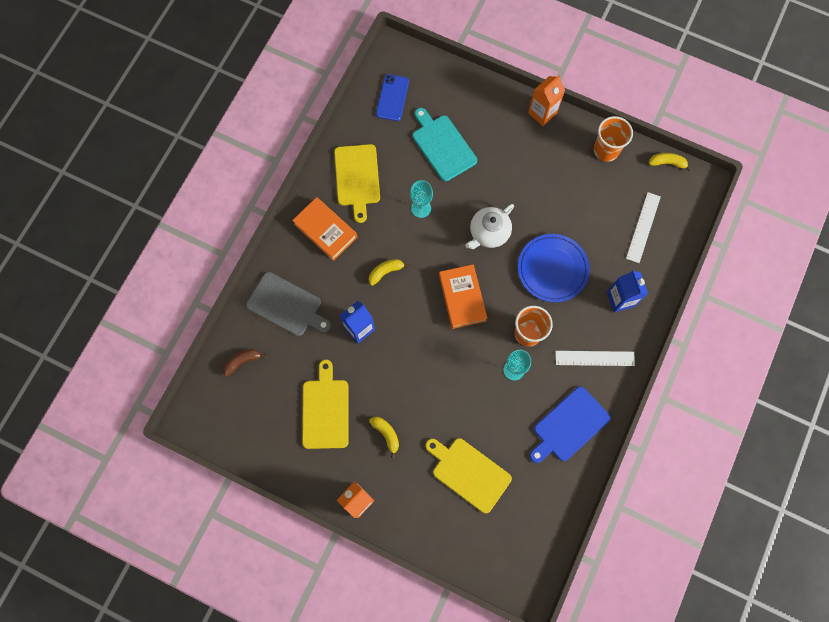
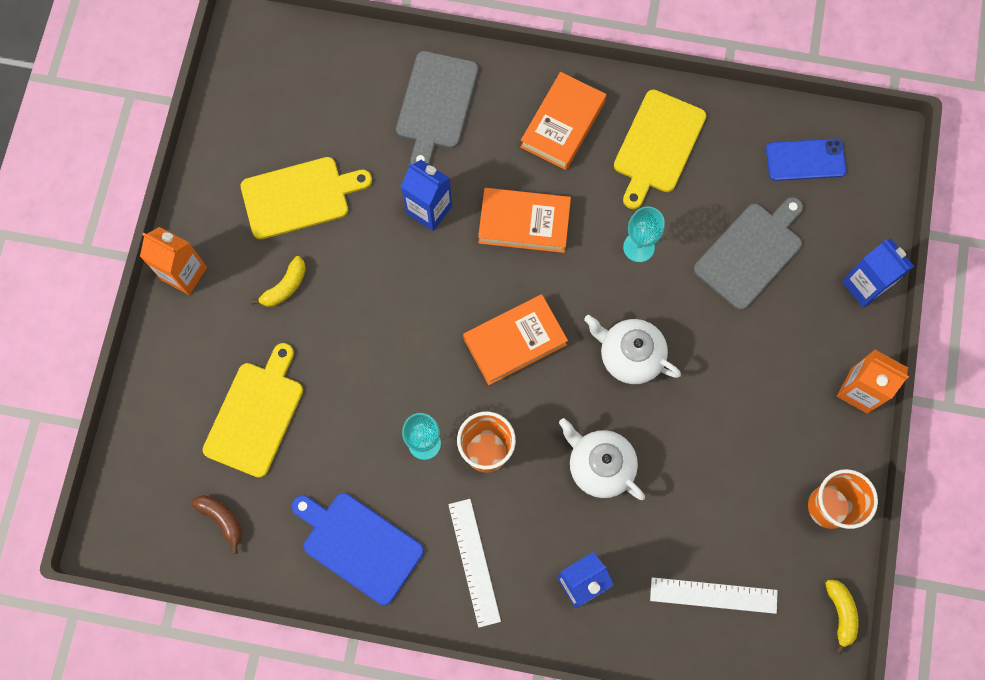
camera: 75 degrees right, 0 degrees up
(242, 361) = (341, 71): brown banana -> brown banana (222, 519)
(357, 178) = (658, 145): yellow cutting board -> yellow cutting board turned 45 degrees counterclockwise
(385, 272) = (524, 223): yellow banana -> orange book
(442, 146) = (750, 252): turquoise cutting board -> grey cutting board
(480, 90) = (865, 285): none -> blue carton
(552, 269) = (599, 465): blue plate -> white teapot

